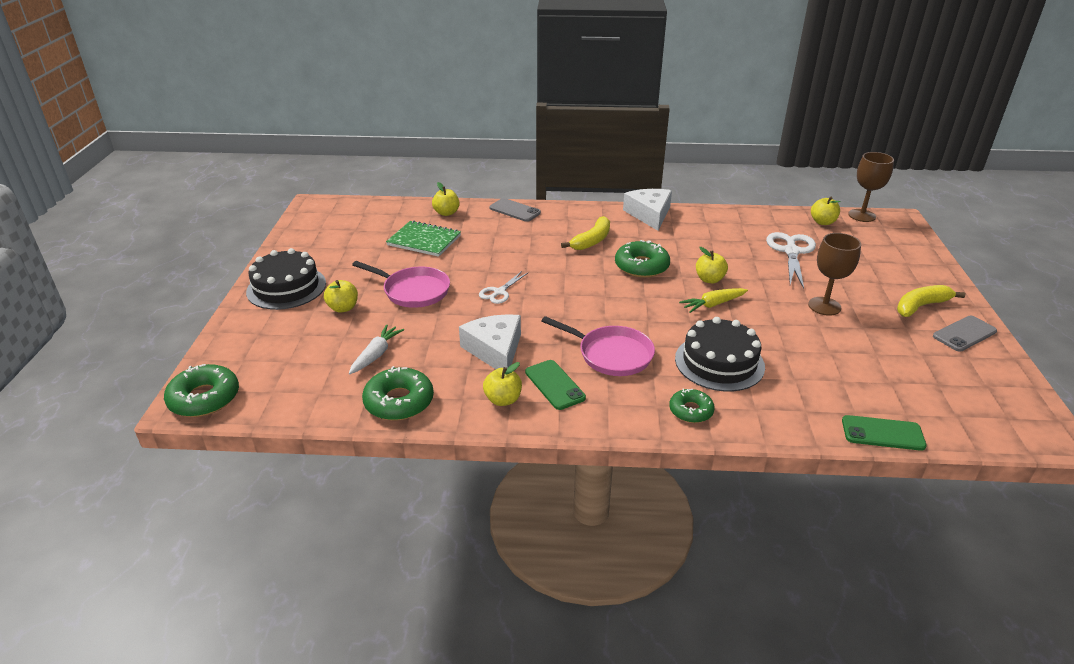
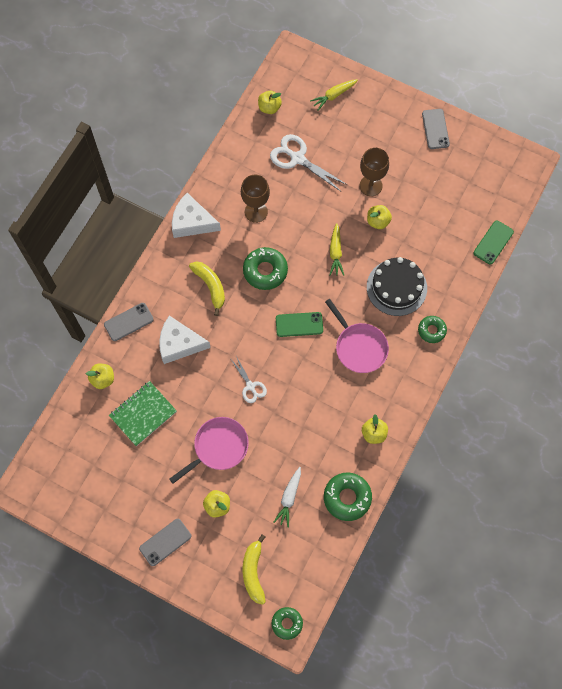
camera: 65 degrees left, 35 degrees up
(204, 398) = (287, 623): green donut -> green donut, size x0.63
(286, 287) = (165, 542): black cake -> grey phone
(376, 355) = (289, 498): white carrot -> white carrot turned 120 degrees counterclockwise
(495, 350) = (320, 417): white cheese -> white cheese (179, 344)
(554, 385) = (373, 396): green phone -> green phone (299, 324)
(611, 354) = (359, 347): pink pan -> pink pan turned 90 degrees clockwise
(709, 279) = (305, 236): yellow apple -> yellow apple (378, 221)
(862, 215) = (274, 74): brown goblet -> brown goblet (256, 212)
(893, 254) = (334, 95): none -> yellow carrot
(921, 306) = (398, 129): yellow banana -> yellow banana (253, 572)

